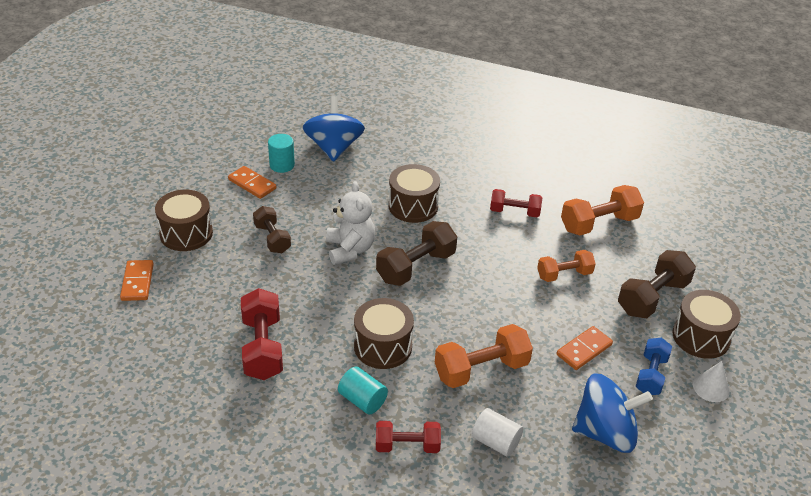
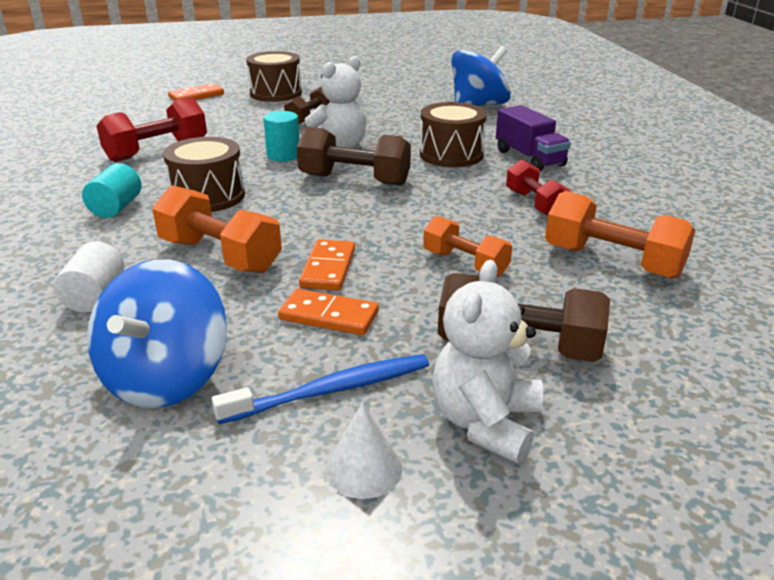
camera: 60 degrees right, 10 degrees down
(252, 184) = (373, 95): orange domino -> orange domino (328, 268)
(282, 165) = (417, 96): turquoise cylinder -> turquoise cylinder (283, 155)
(407, 446) = (58, 247): red dumbbell -> none
(449, 178) = (529, 158): none -> purple truck
(605, 432) = (166, 378): blue spinning top -> blue spinning top turned 45 degrees clockwise
(651, 375) = (332, 390): blue dumbbell -> blue toothbrush
(701, 337) = (485, 422): brown drum -> white teddy bear

